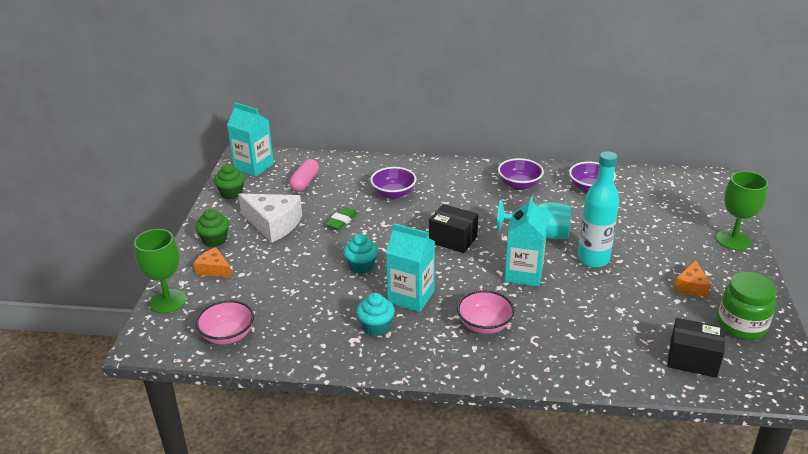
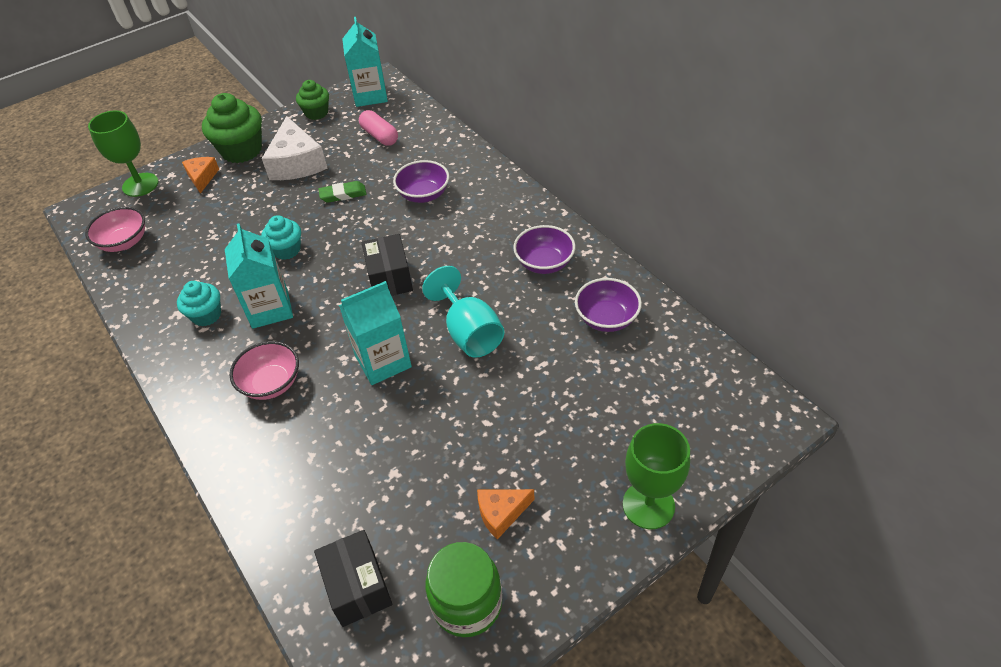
camera: 50 degrees right, 15 degrees up
(214, 240) = (242, 150): green cupcake -> green cupcake, size x1.68
(305, 182) = (379, 136): pink capsule -> pink capsule turned 75 degrees clockwise
(593, 259) = (465, 399): turquoise bottle -> none

